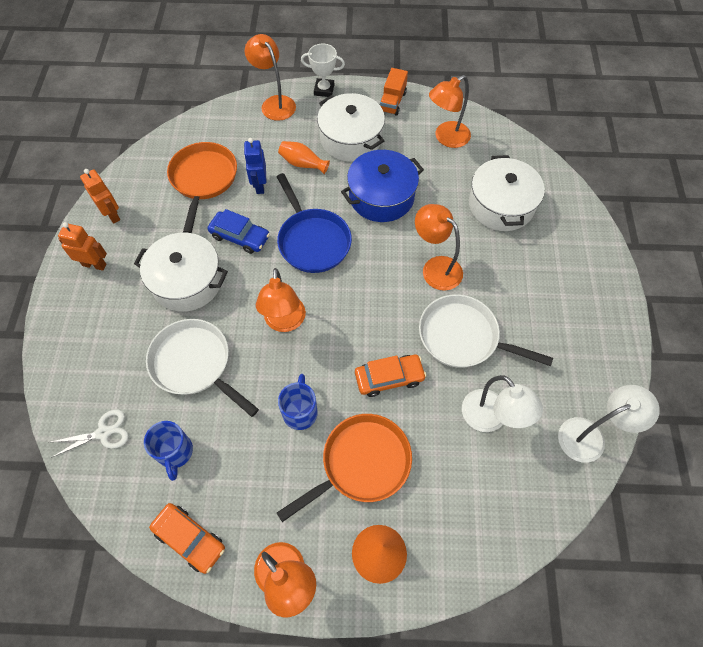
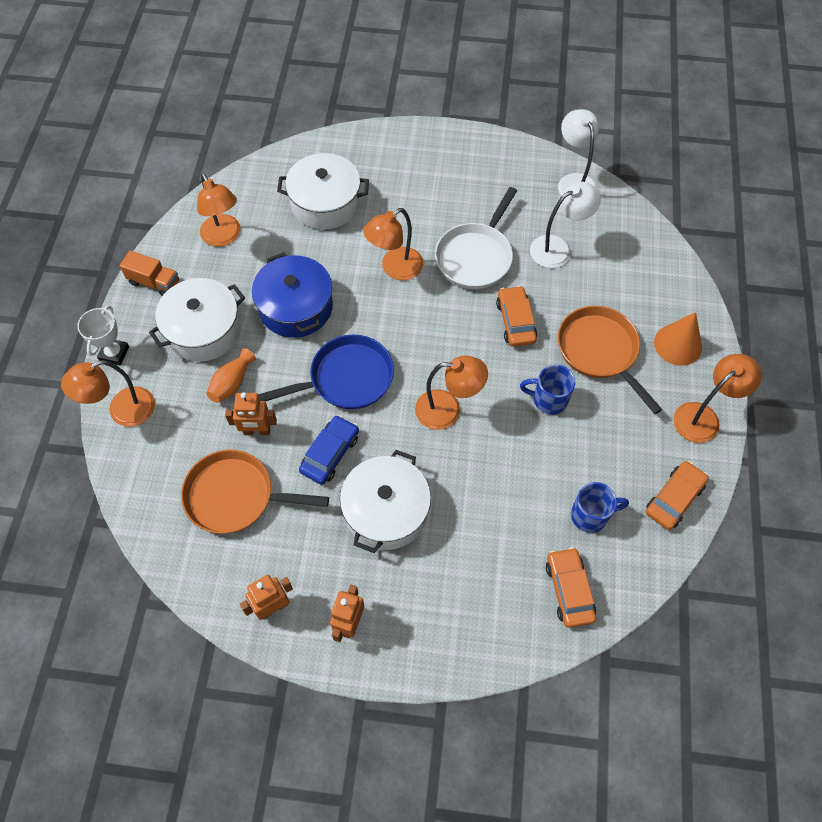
camera: 85 degrees left, 0 degrees up
(103, 433) = (569, 590): white scissors -> orange car
(194, 364) = (492, 499): white pan -> none
(259, 185) = (257, 431): blue robot -> orange robot

